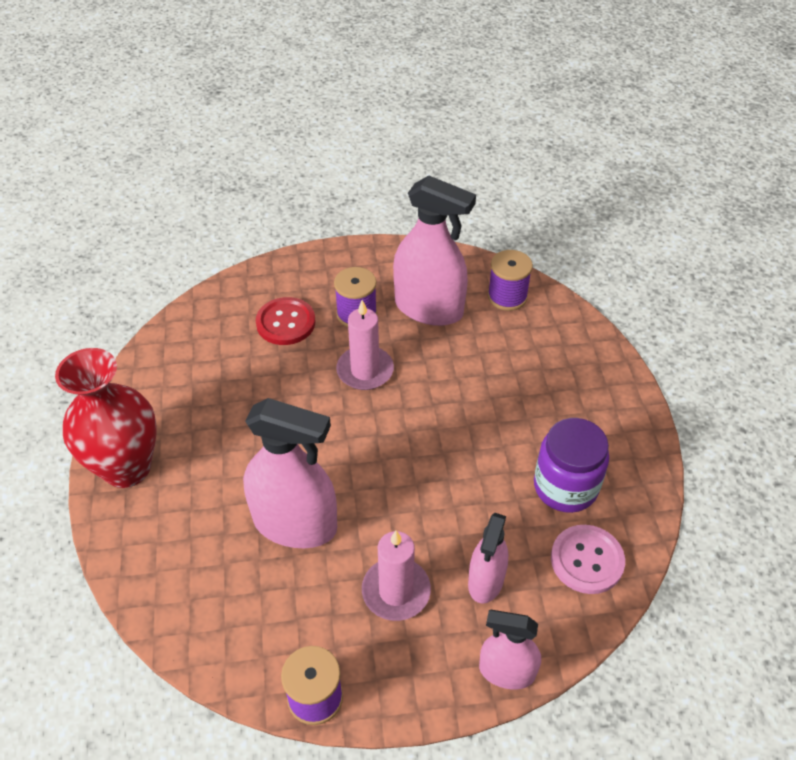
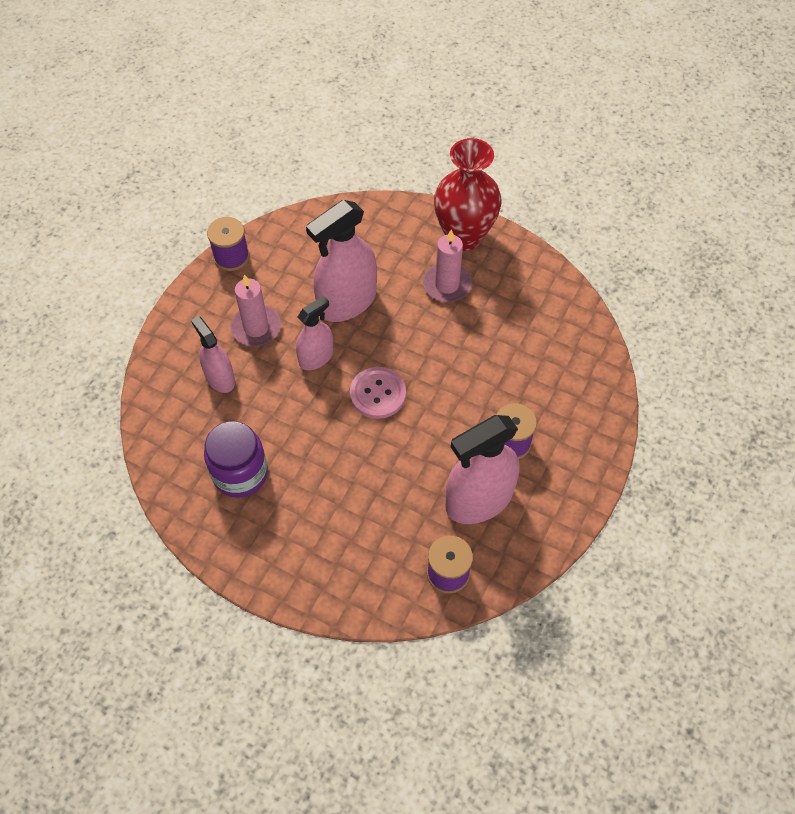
camera: 125 degrees right, 10 degrees up
(286, 323) = (536, 388): red button -> none
(365, 370) = (445, 413): pink candle -> pink candle (447, 285)
(506, 671) = (160, 351): pink spray bottle -> pink spray bottle (316, 357)
(587, 560) = (181, 444): pink button -> pink button (378, 394)

